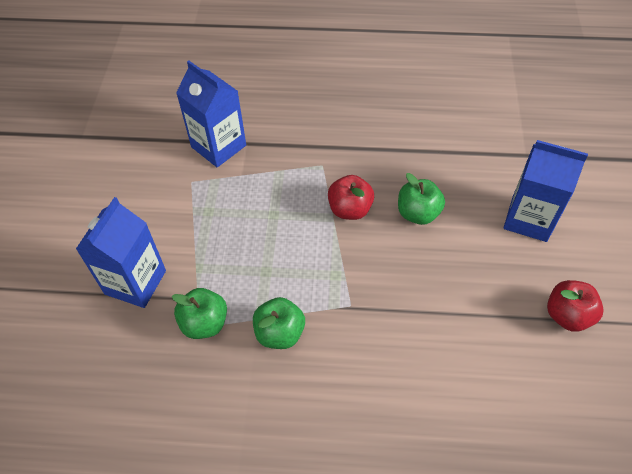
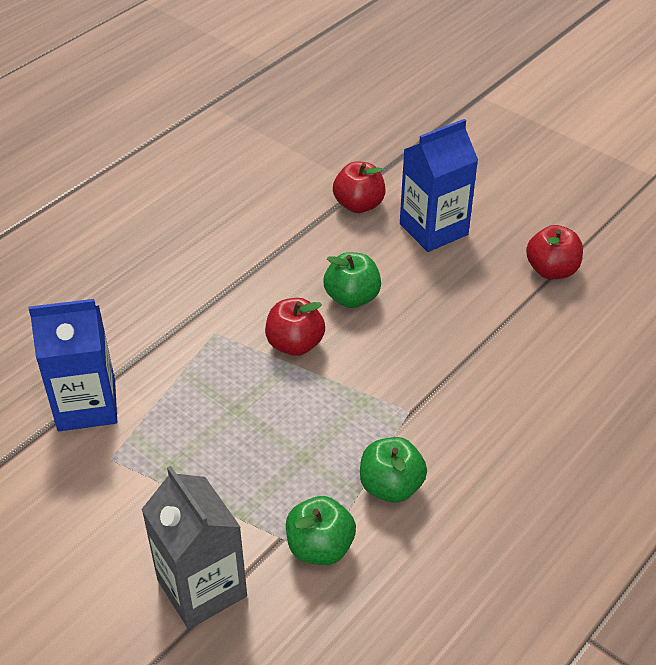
camera: 55 degrees left, 10 degrees down
(135, 282) = (202, 588): blue carton -> grey carton
(505, 164) = (359, 205): none -> red apple

